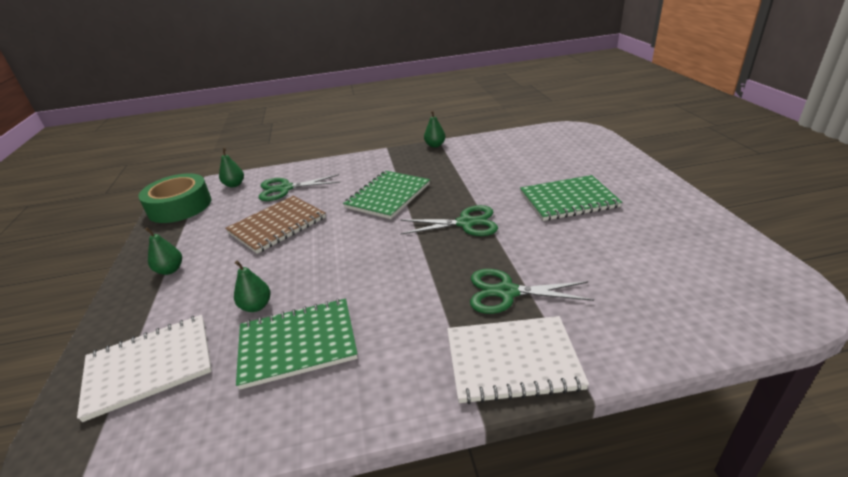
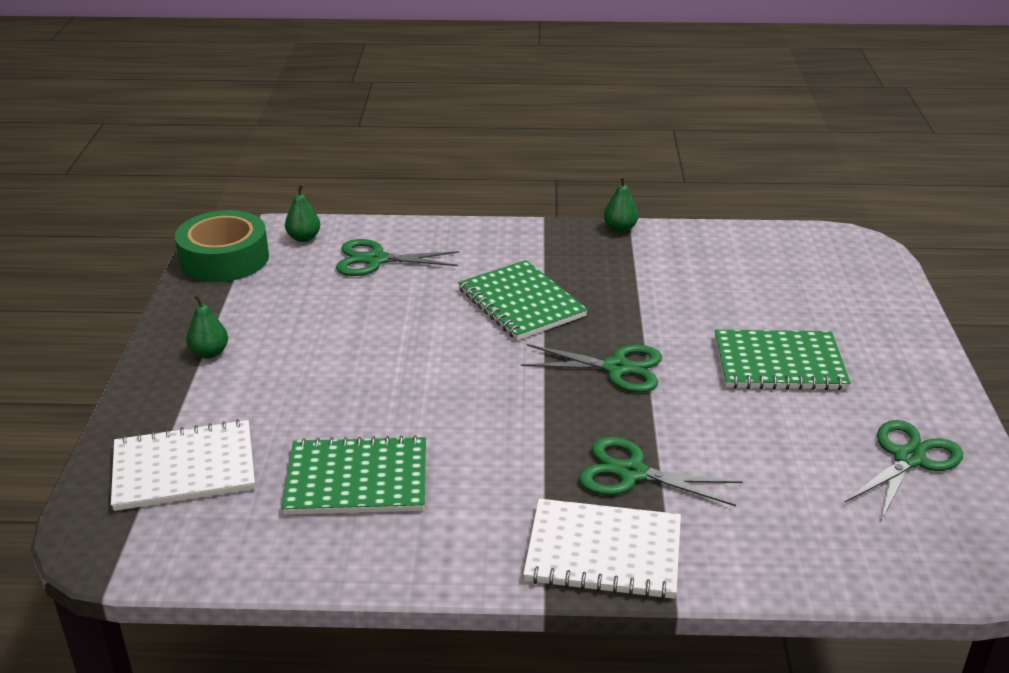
camera: 10 degrees right, 0 degrees up
(256, 306) = (314, 424): green pear -> none
(277, 225) = (356, 317): brown notebook -> none
(388, 196) = (521, 303): green notebook -> green notebook turned 75 degrees counterclockwise
(686, 241) = (909, 458): none -> green scissors

